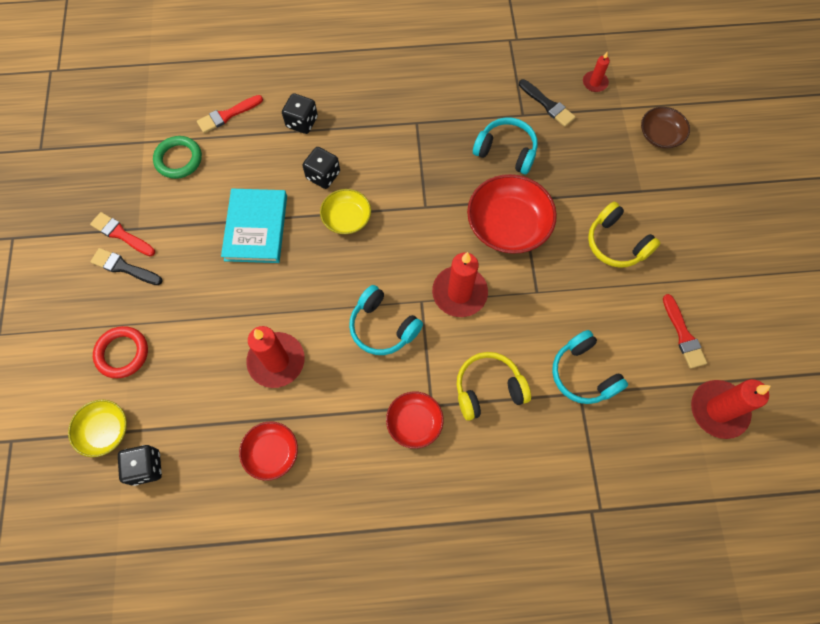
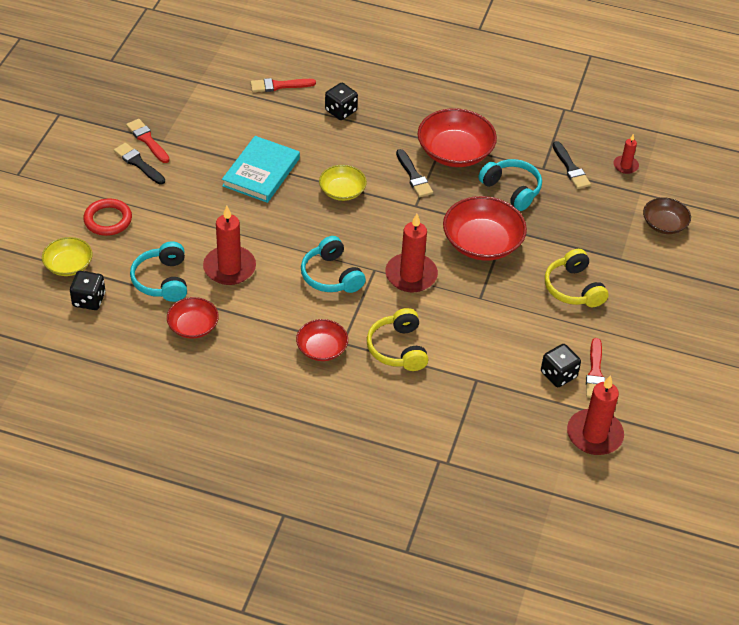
camera: 20 degrees right, 20 degrees down
(178, 159) = (221, 104): green ring -> none
(323, 175) = (338, 154): black dice -> black dice (558, 374)
(407, 172) = (413, 176): none -> black brush
(433, 128) = (455, 152): none -> red bowl
(488, 389) = (398, 348): yellow headphones -> yellow headphones turned 105 degrees counterclockwise
(583, 374) = (487, 367): turquoise headphones -> turquoise headphones (162, 280)

